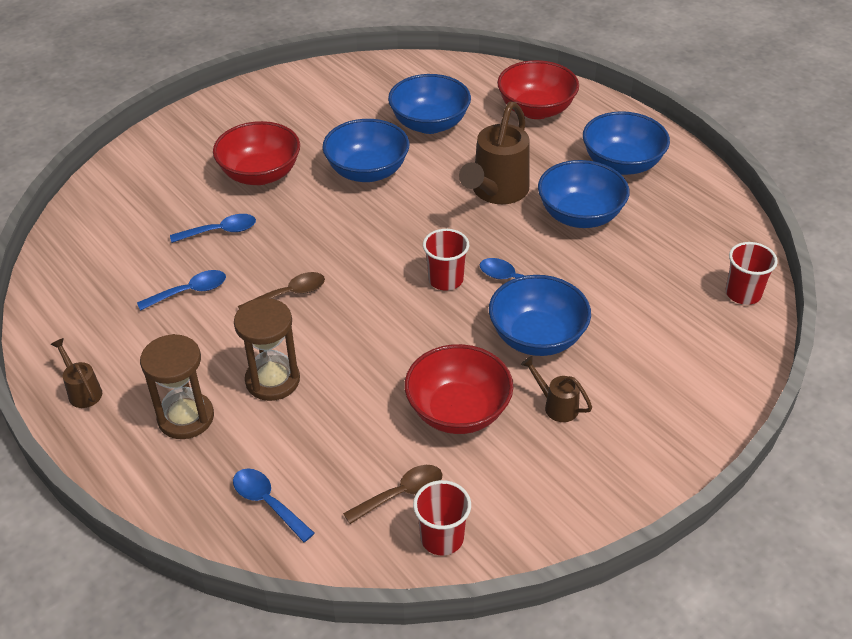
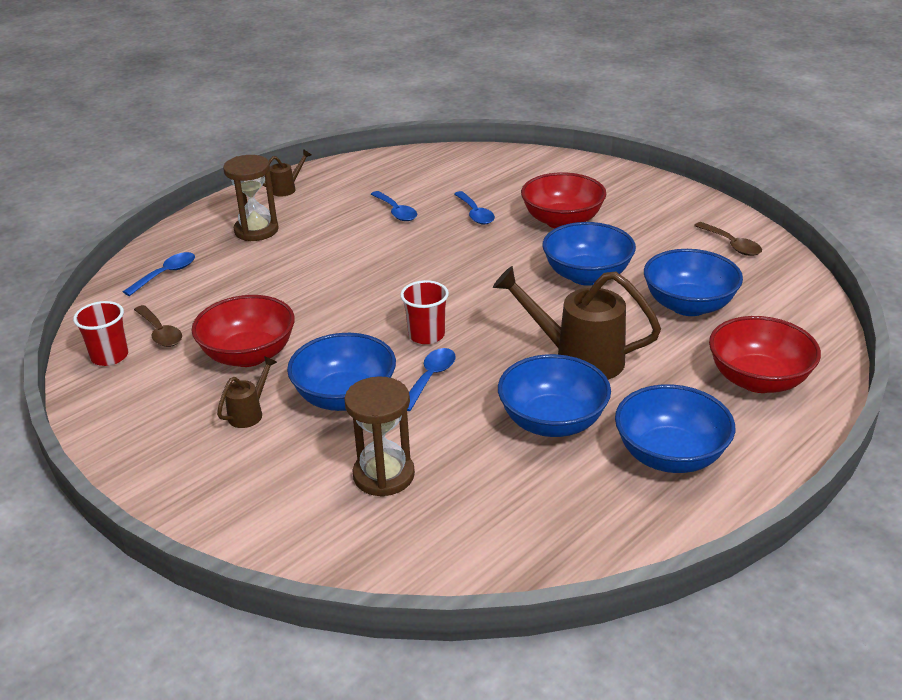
camera: 85 degrees right, 10 degrees down
(272, 380) = (293, 260): brown hourglass -> brown hourglass (383, 475)
(289, 294) = (397, 255): brown spoon -> brown spoon (731, 245)
(743, 293) = (428, 564): red cup -> none

